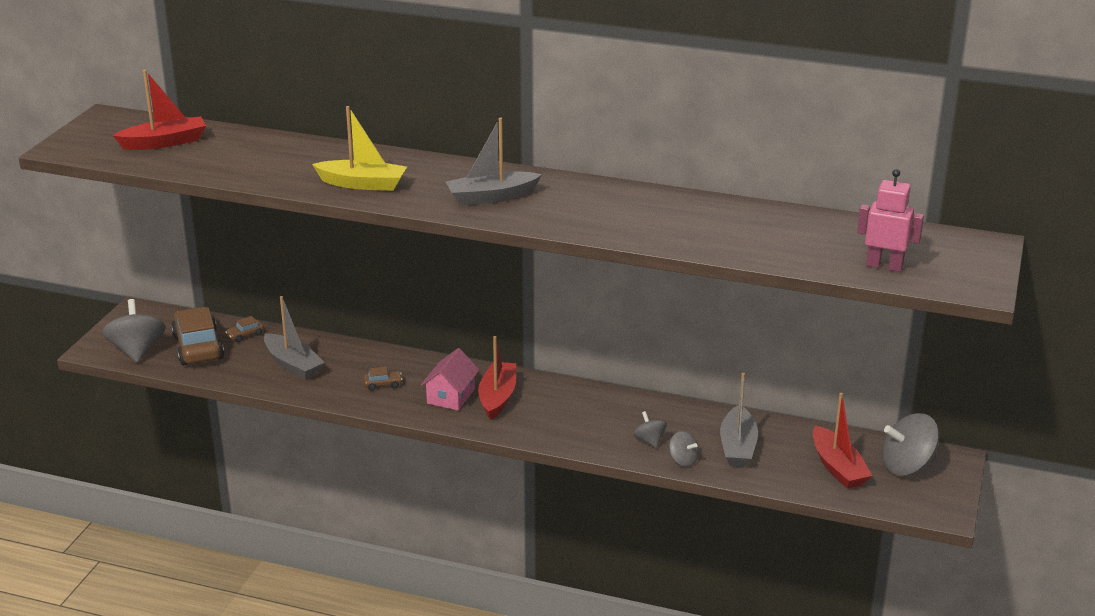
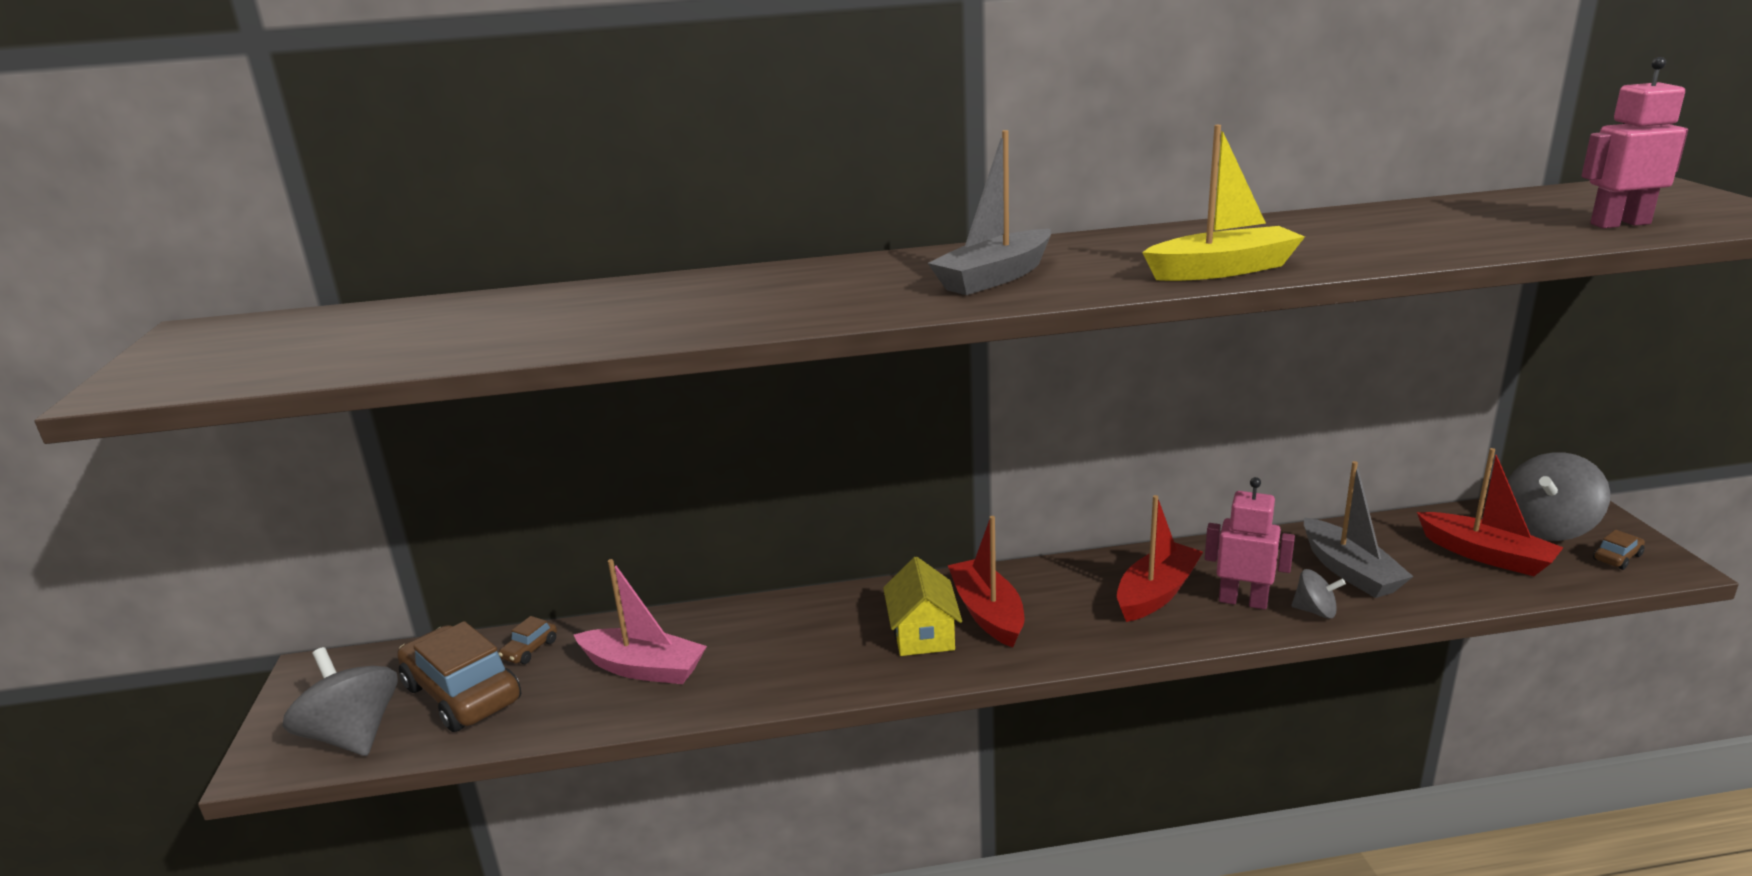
camera: 25 degrees left, 5 degrees down
(164, 142) = (346, 336): red boat -> red boat (1156, 593)
(293, 364) = (643, 668): grey boat -> pink boat
(362, 184) = (772, 307): yellow boat -> yellow boat (1222, 270)
(383, 384) = (809, 651): brown car -> brown car (1617, 557)
(451, 396) = (923, 634): pink house -> yellow house
(649, 441) = (1243, 601): grey spinning top -> pink robot

